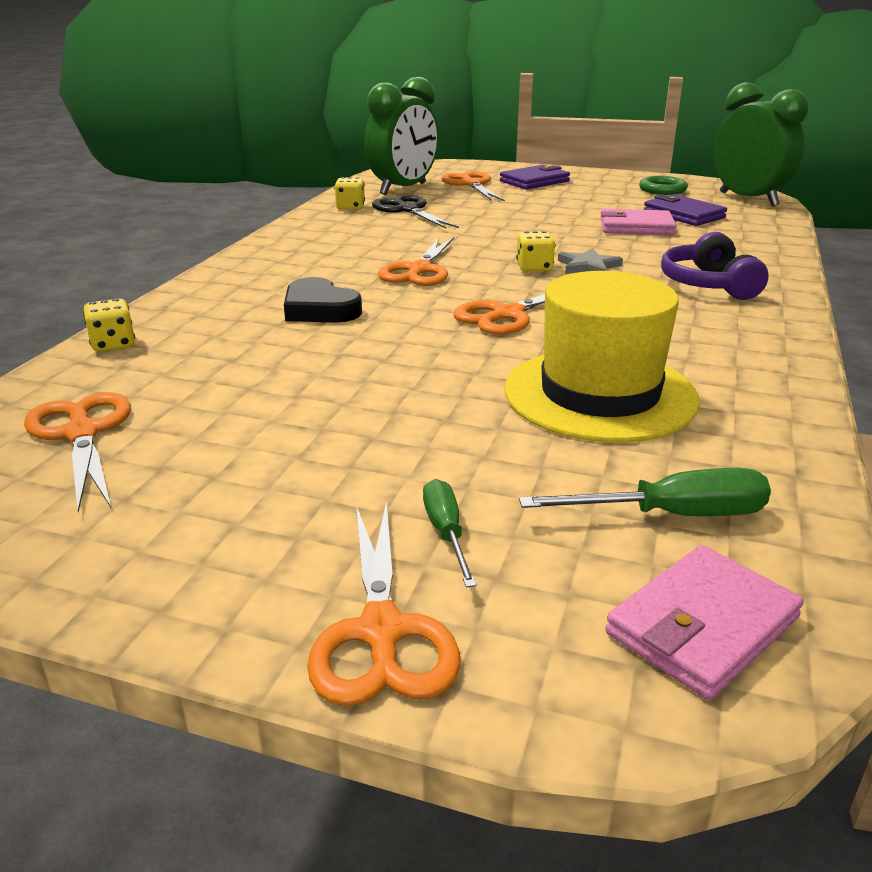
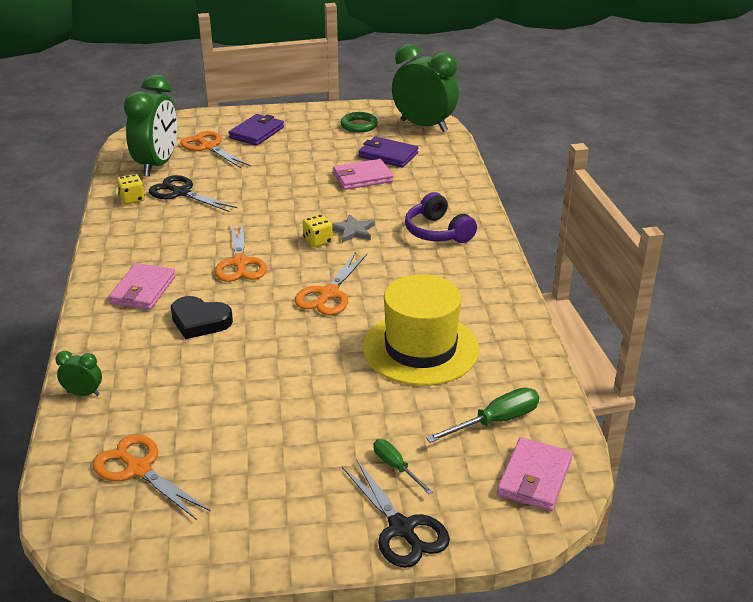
camera: 25 degrees left, 5 degrees up
(113, 344) = (83, 393): yellow dice -> green clock
(284, 273) = (143, 290): none -> pink wallet
(381, 632) = (401, 529): orange scissors -> black scissors

